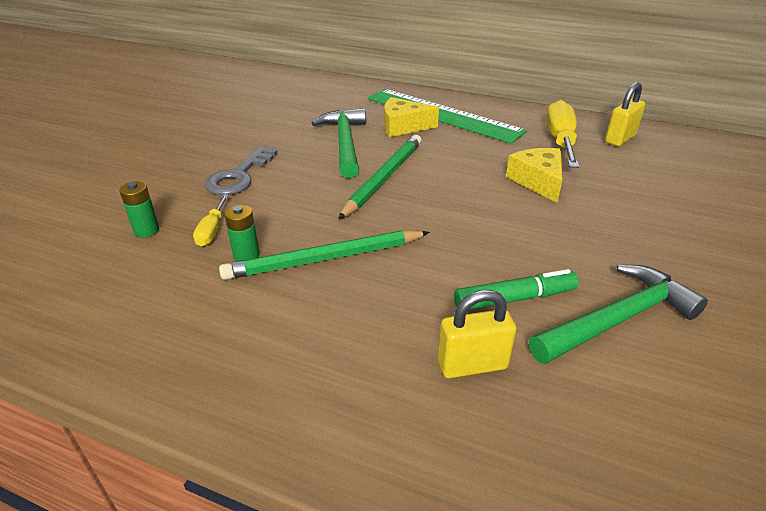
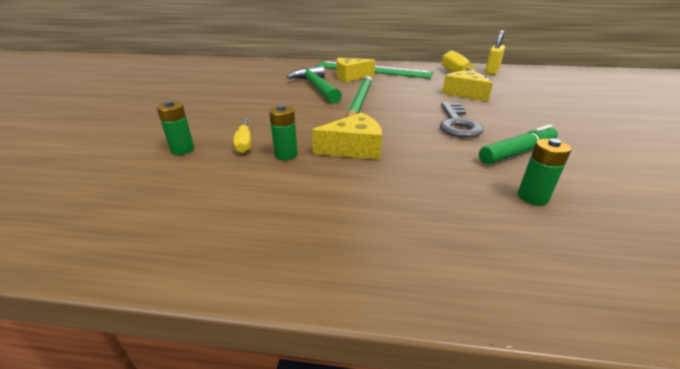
camera: 15 degrees left, 5 degrees down
(239, 176) = (246, 110): grey key -> grey key (457, 123)
(325, 259) = (354, 148): green pencil -> yellow cheese
(472, 365) = (532, 197): yellow padlock -> green battery
(618, 319) = (597, 154): green hammer -> none

